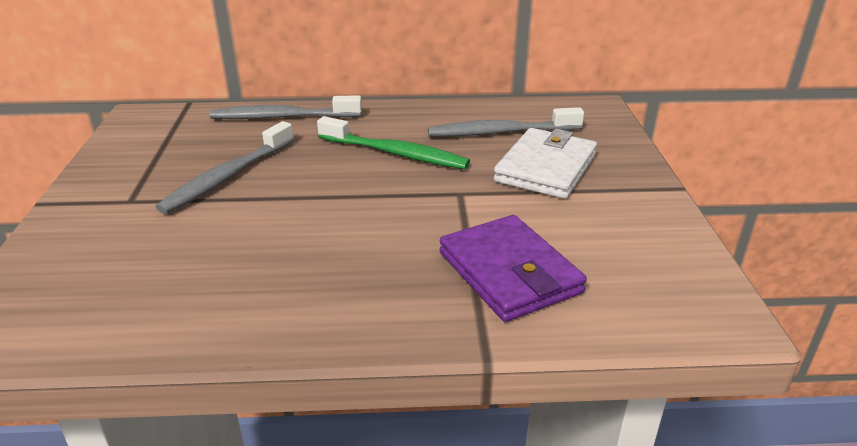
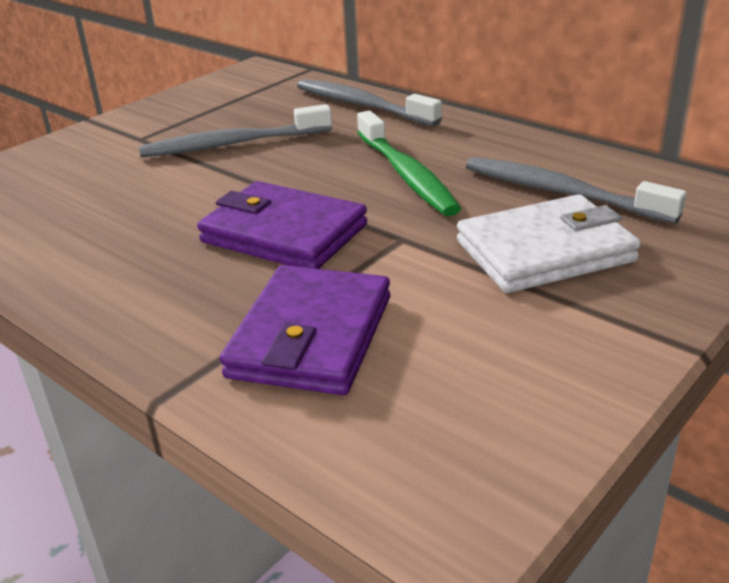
camera: 45 degrees right, 0 degrees up
(382, 221) = (284, 234): none -> purple wallet

